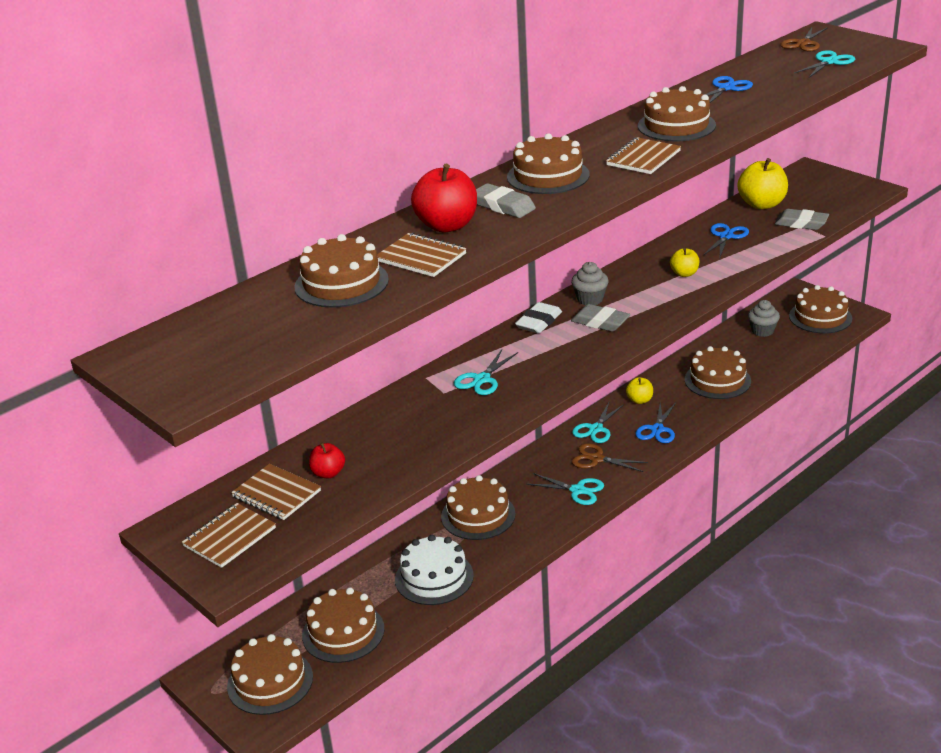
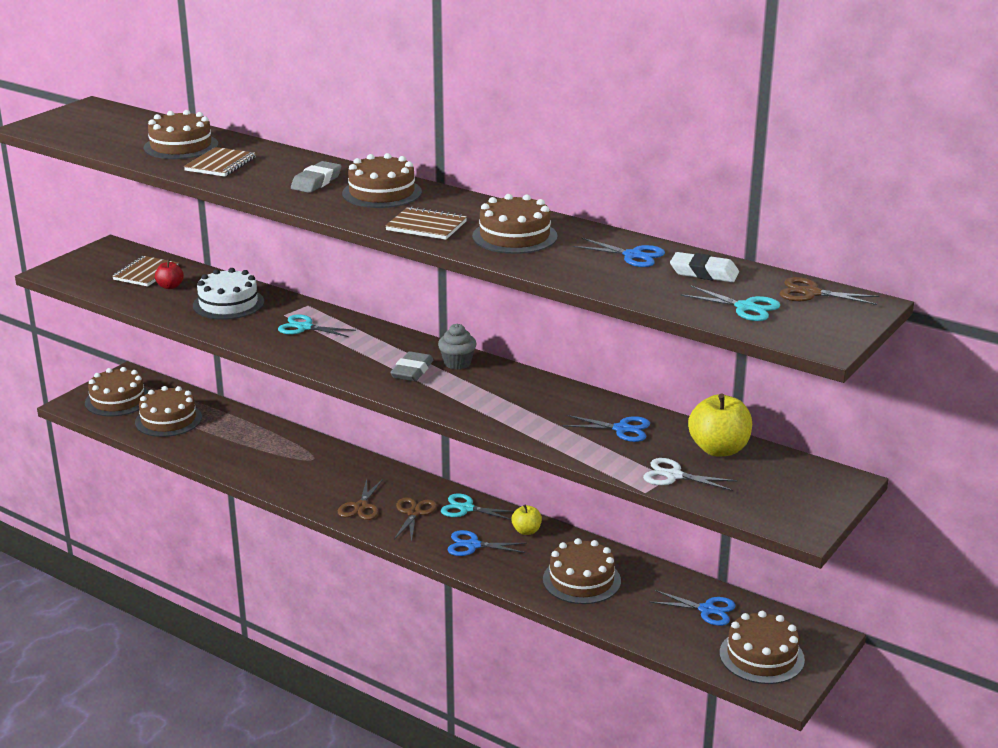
camera: 75 degrees right, 5 degrees down
(229, 537) = (97, 266): brown notebook -> none
(434, 577) = (233, 449): white cake -> white cake (228, 304)
(447, 225) = (278, 167): red apple -> none
(478, 515) = (318, 459): brown cake -> none
(539, 322) = (408, 343): white eraser -> white eraser (704, 273)
(577, 490) = (361, 506): turquoise scissors -> brown scissors
(684, 274) = (523, 408): yellow apple -> none
(762, 331) = (707, 610): grey cupcake -> blue scissors
(801, 223) = (674, 476): grey eraser -> white scissors

